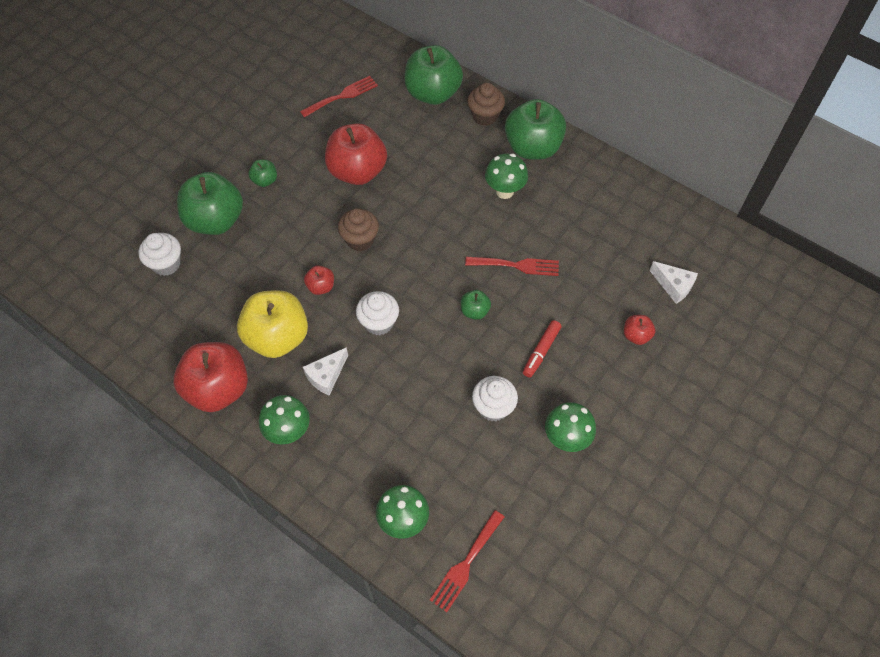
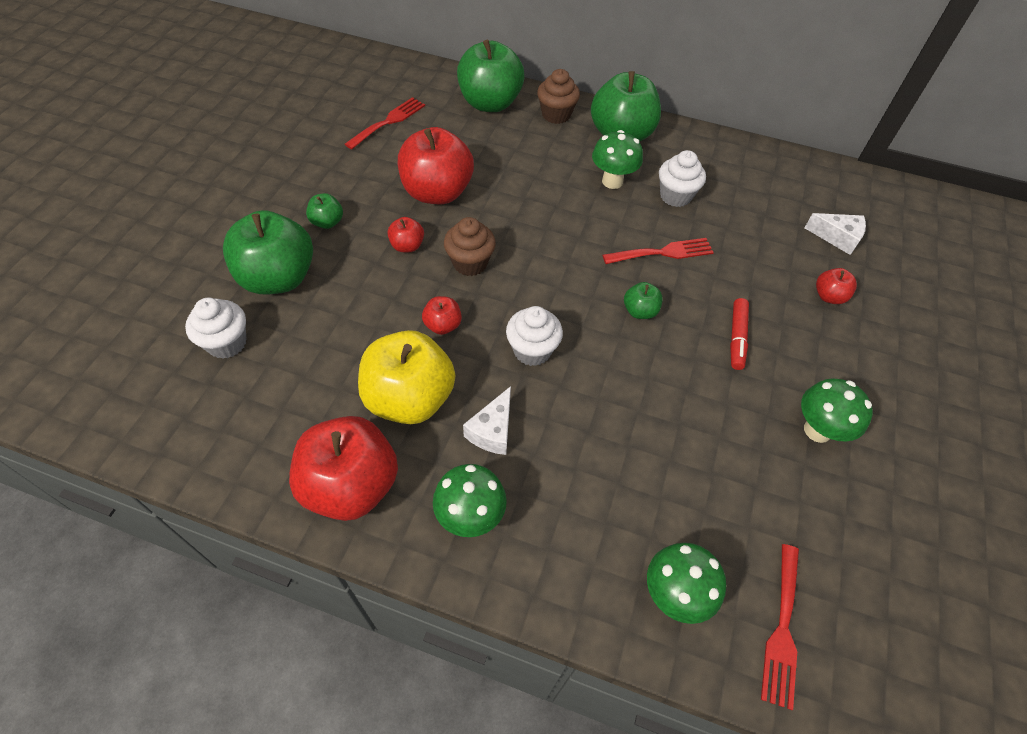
camera: 20 degrees left, 5 degrees down
(318, 214) = (407, 246): none -> red apple
(493, 407) = (715, 415): white cupcake -> white cupcake (675, 196)

